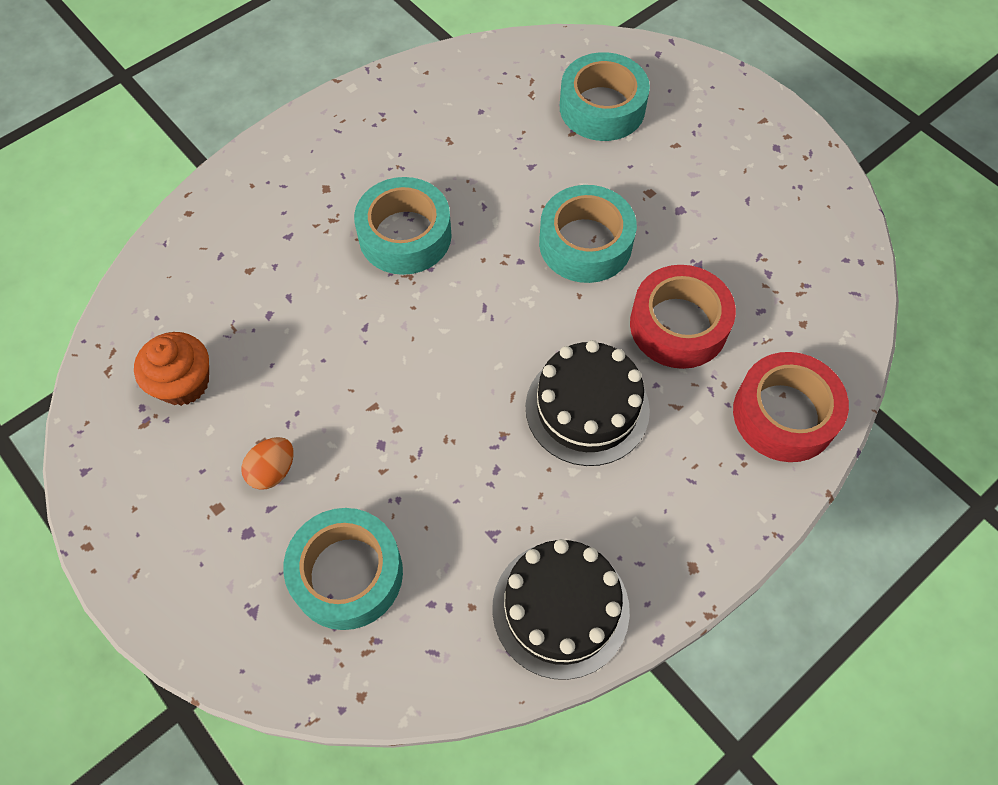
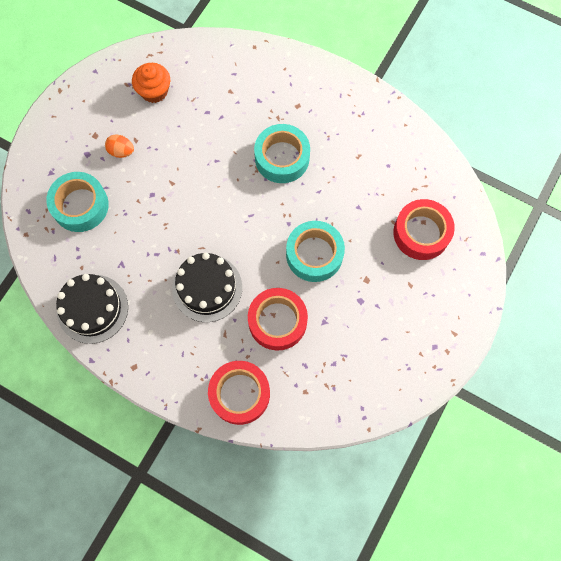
camera: 70 degrees right, 10 degrees up
(602, 107) = (421, 233): turquoise tape -> red tape

